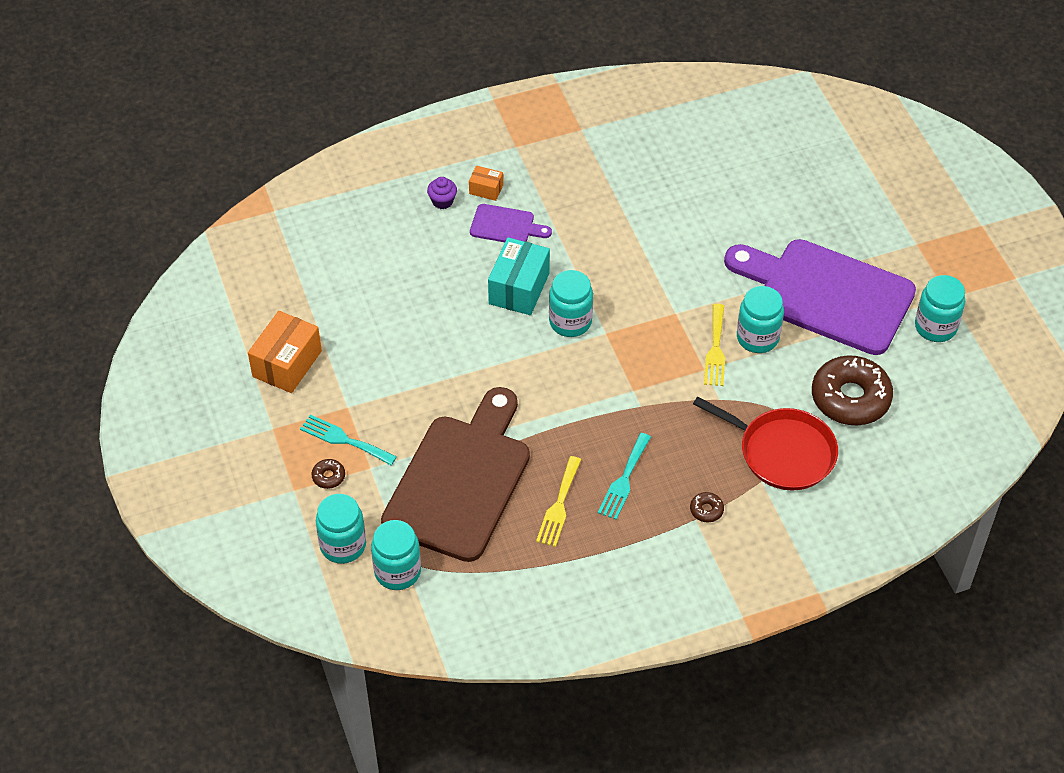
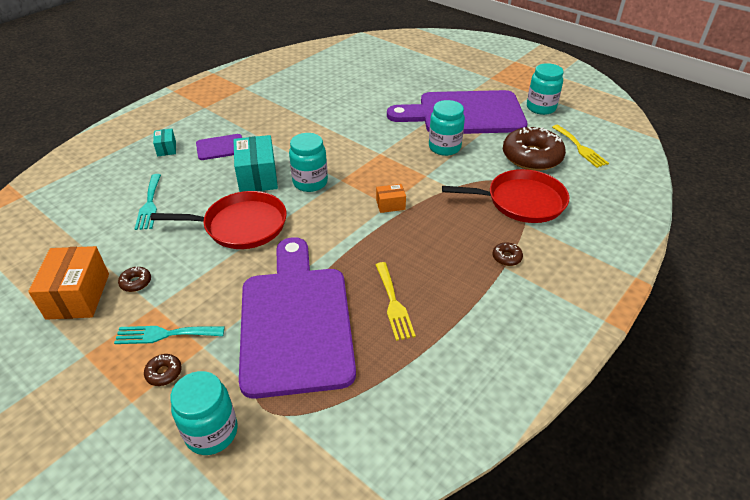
camera: 30 degrees left, 10 degrees down
(341, 372) = (136, 282): none -> brown donut
(397, 571) = (284, 430): turquoise jar -> none
(442, 201) = (166, 149): purple cupcake -> turquoise box
(461, 481) = (296, 321): brown cutting board -> purple cutting board
(468, 348) = (241, 225): none -> red pan
(486, 189) = (196, 133): orange box -> orange box (390, 205)
(624, 480) = (429, 263): turquoise fork -> turquoise fork (149, 204)
(715, 349) = (423, 162): yellow fork -> yellow fork (580, 148)

